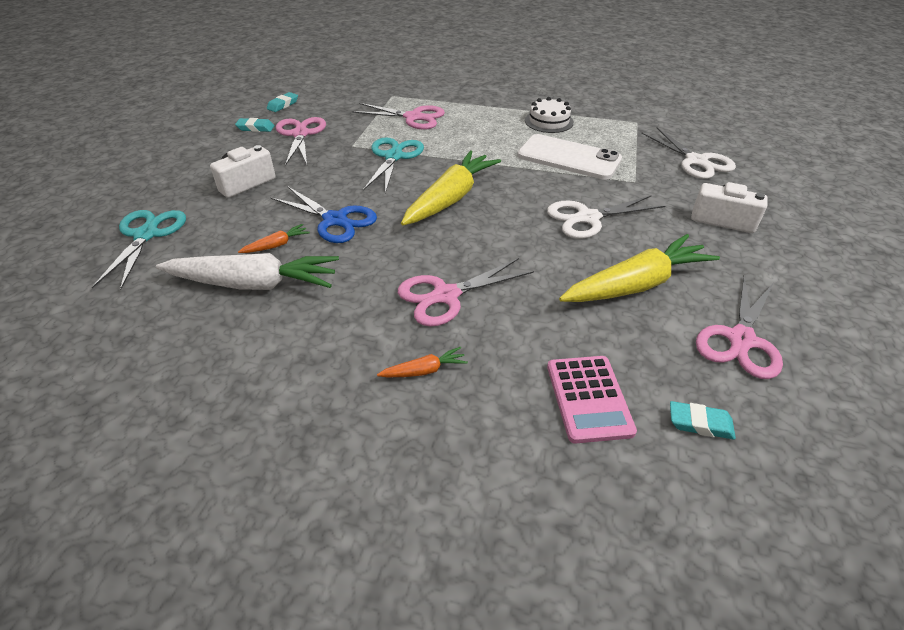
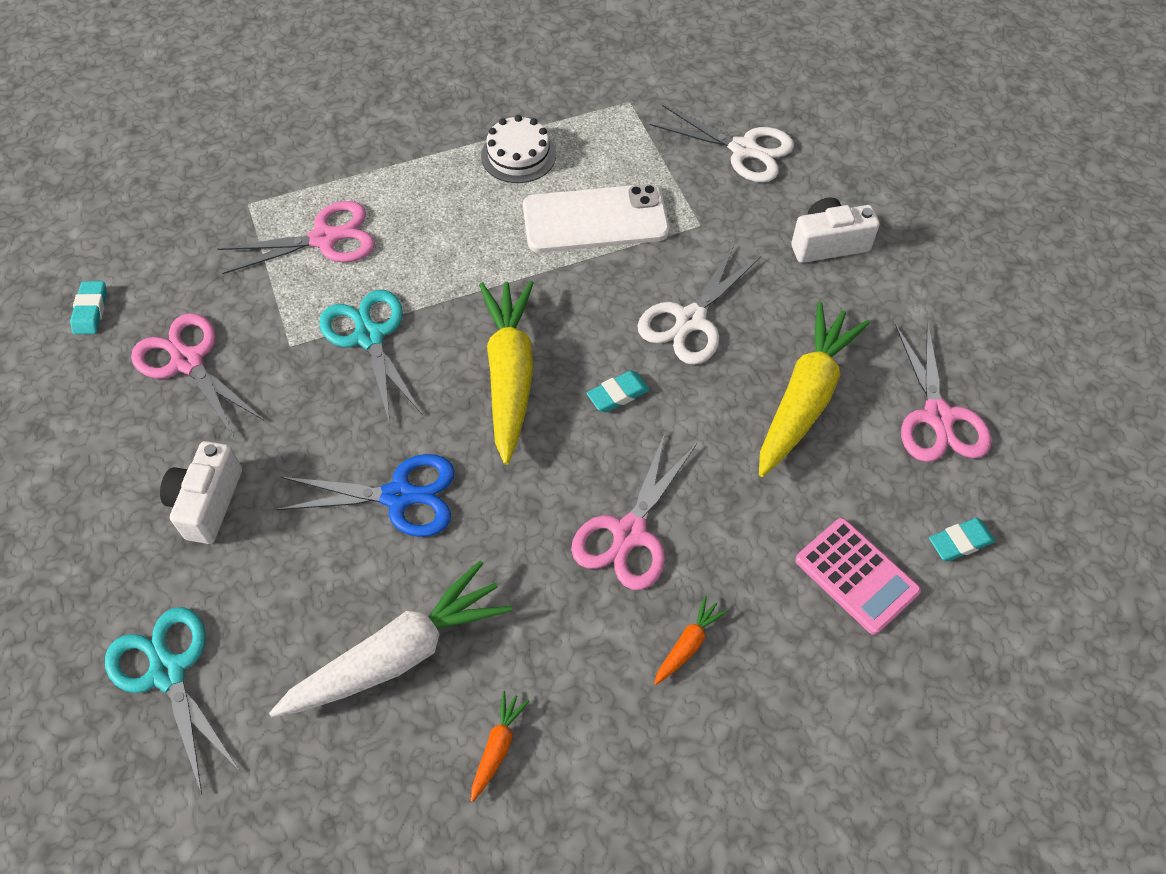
camera: 35 degrees left, 15 degrees up
(255, 128) = (101, 385): turquoise eraser -> turquoise eraser (618, 394)
(276, 245) = (364, 581): orange carrot -> orange carrot (497, 747)

